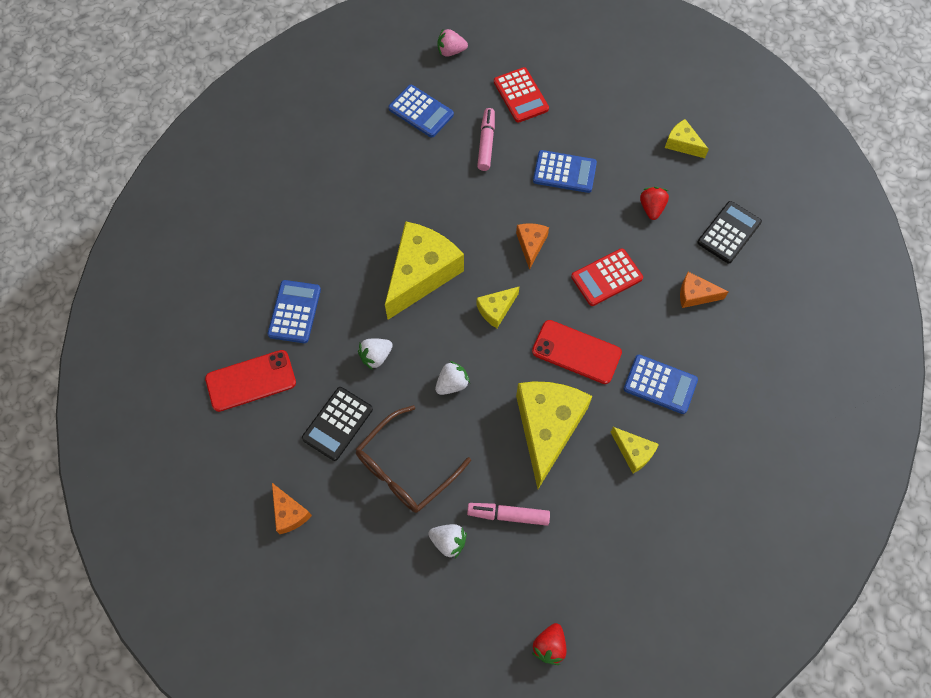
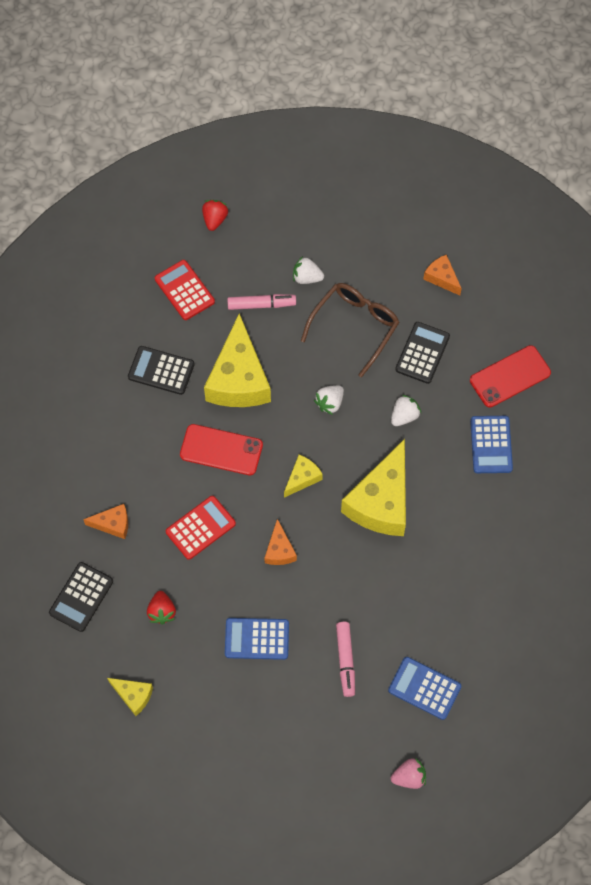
camera: 170 degrees right, 0 degrees up
(521, 95) = (318, 729): red calculator -> red calculator (184, 290)
(633, 452) = (161, 371): yellow cheese -> black calculator
(660, 384) = (142, 432): blue calculator -> none

